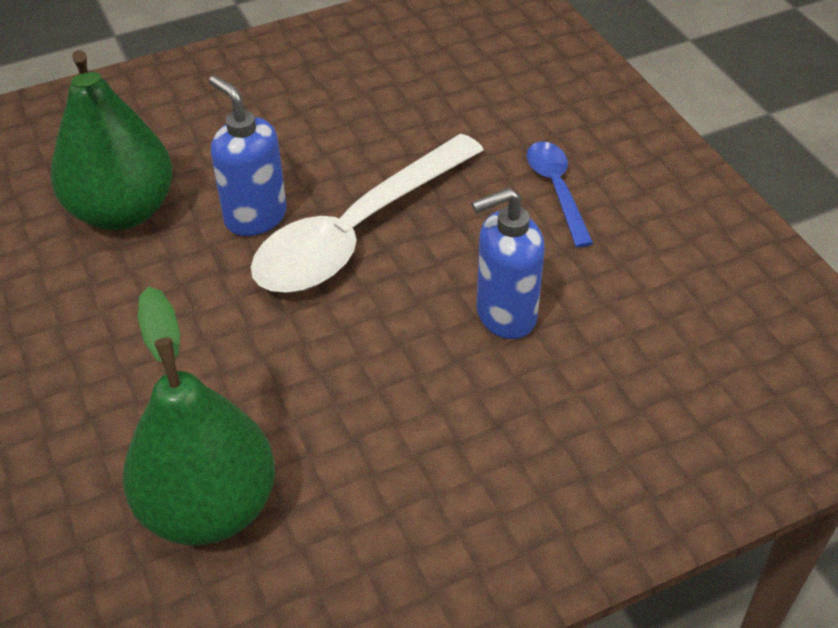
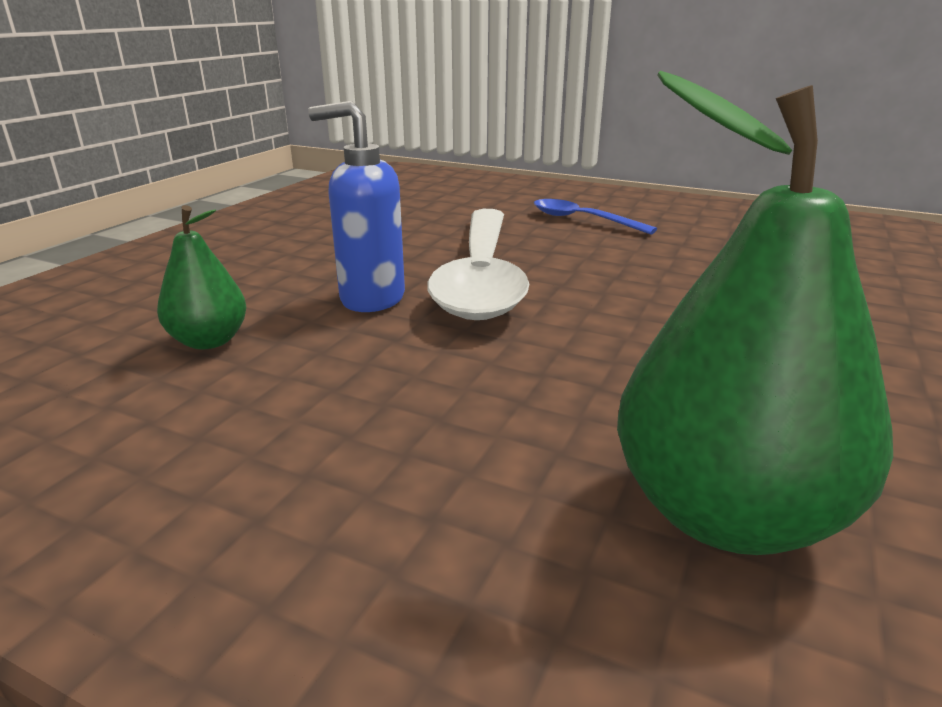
camera: 40 degrees left, 20 degrees down
(123, 211) = (209, 341): green pear -> green pear, size x0.52
(505, 315) = (676, 276): blue soap dispenser -> none

